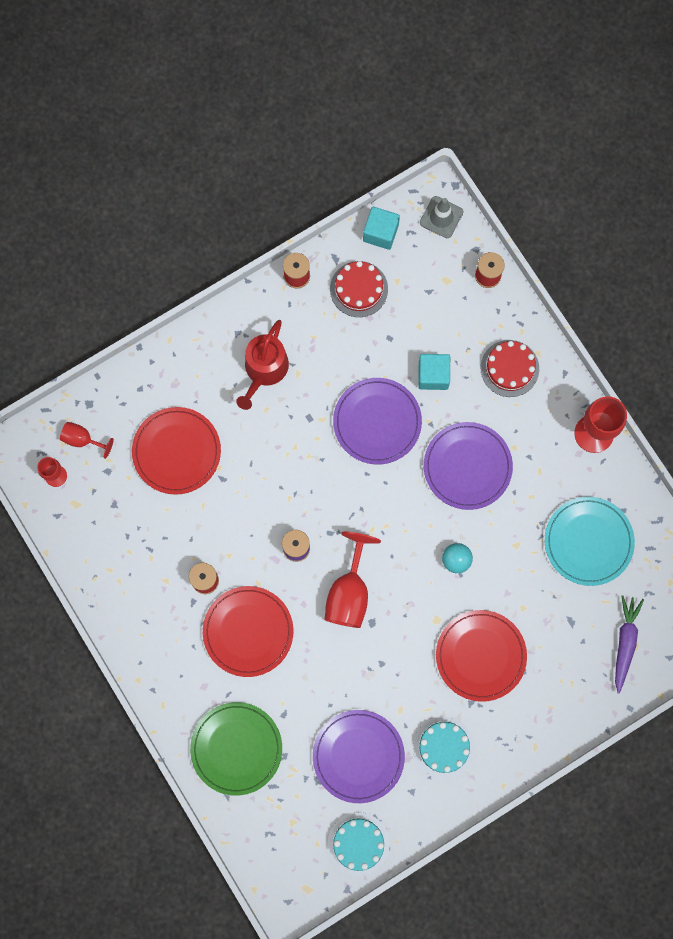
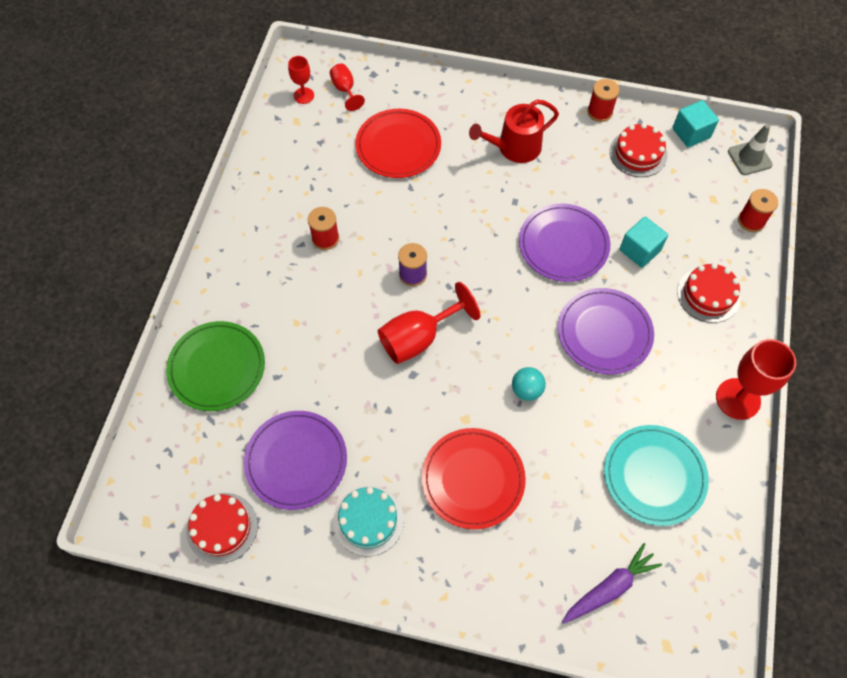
camera: 45 degrees right, 15 degrees down
(248, 631) = (316, 297): red plate -> none
(358, 843) = (222, 527): turquoise cake -> red cake

